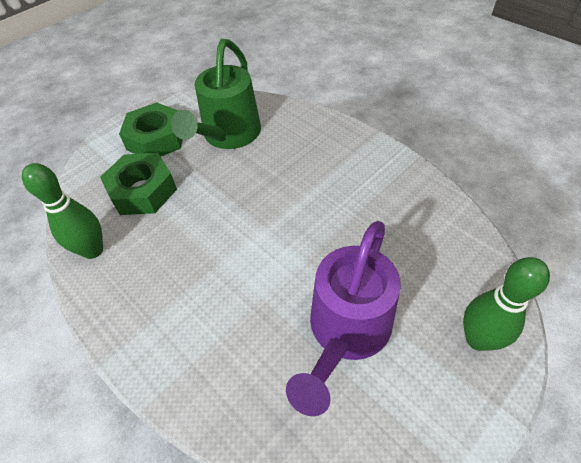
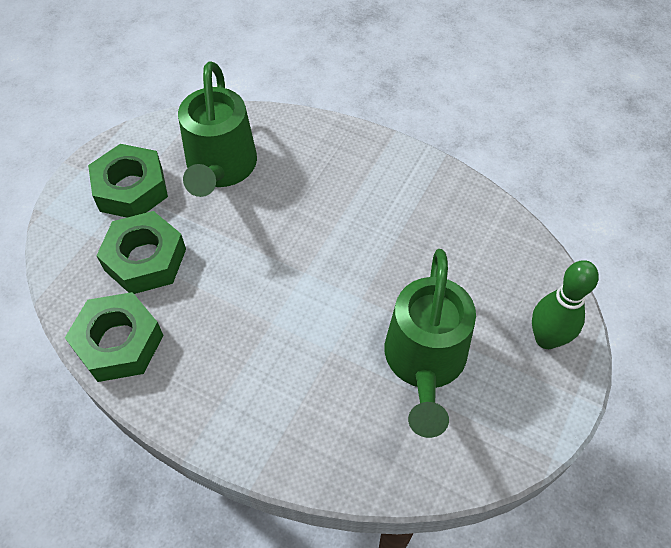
camera: 20 degrees left, 5 degrees up
(93, 250) = (119, 343): green bowling pin -> green nut
(346, 333) = (424, 363): purple watering can -> green watering can

